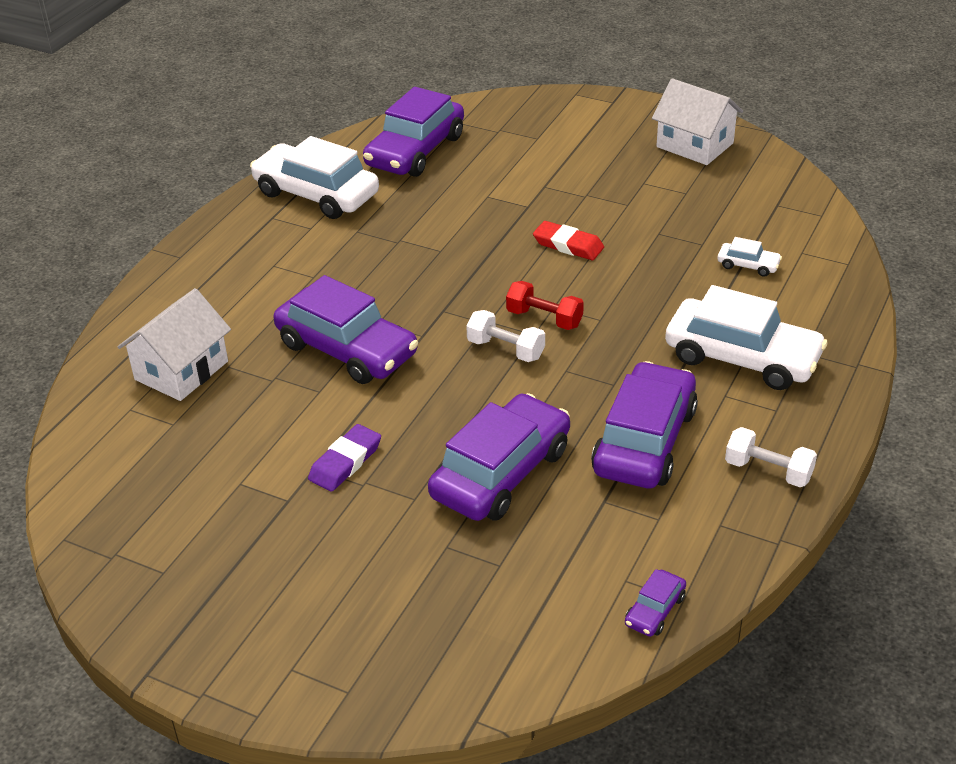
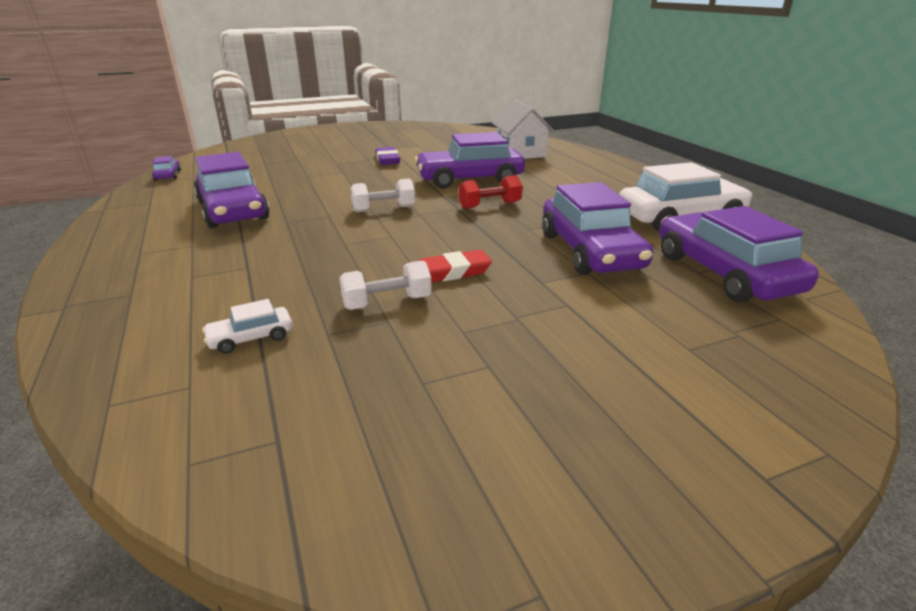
camera: 130 degrees right, 10 degrees down
(501, 473) = (305, 178): purple car -> purple car (590, 251)
(544, 319) = (385, 228): red dumbbell -> red dumbbell (490, 205)
(694, 145) = (522, 475): white house -> none
(742, 358) = (194, 268): white car -> none
(768, 471) = (128, 227): white dumbbell -> white dumbbell (387, 302)

